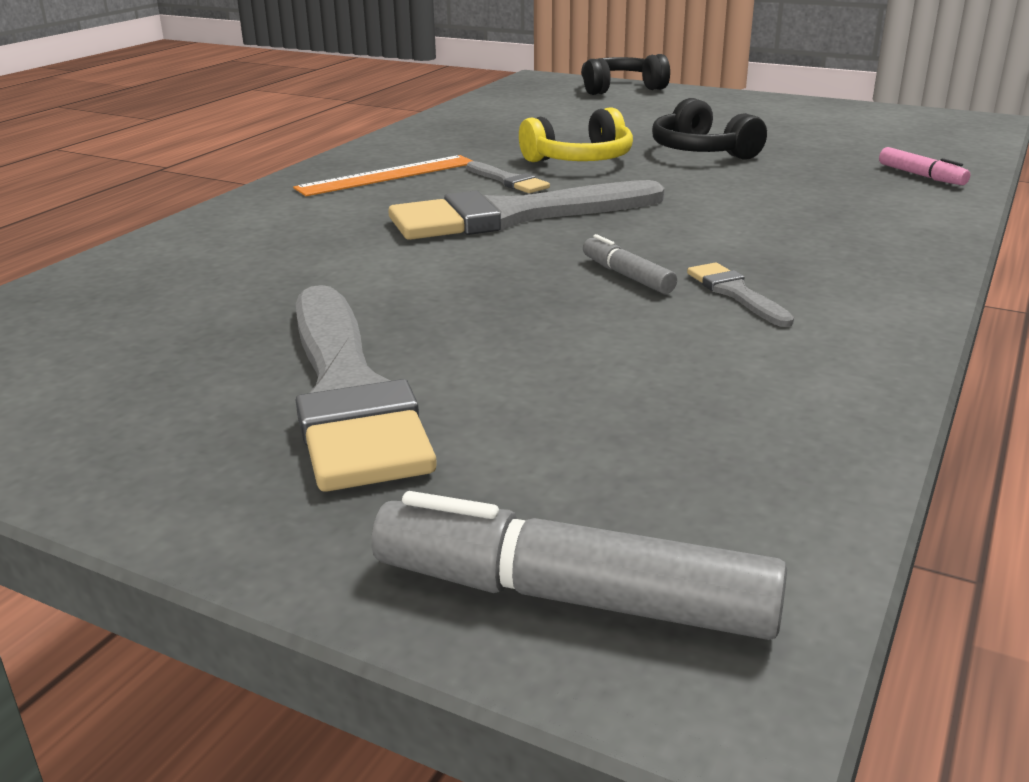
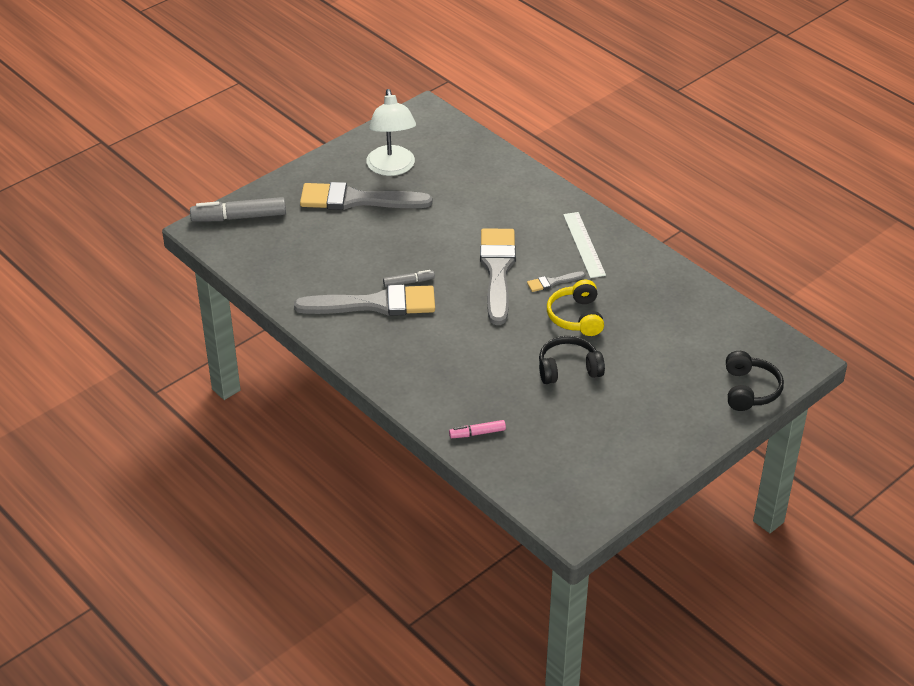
camera: 110 degrees right, 15 degrees up
(171, 375) = (392, 168): none -> white lamp
(387, 175) = (583, 244): orange ruler -> white ruler
(572, 597) = (239, 217): grey marker -> grey marker turned 135 degrees counterclockwise
(736, 293) = (374, 304): grey brush -> grey brush, size x2.31

